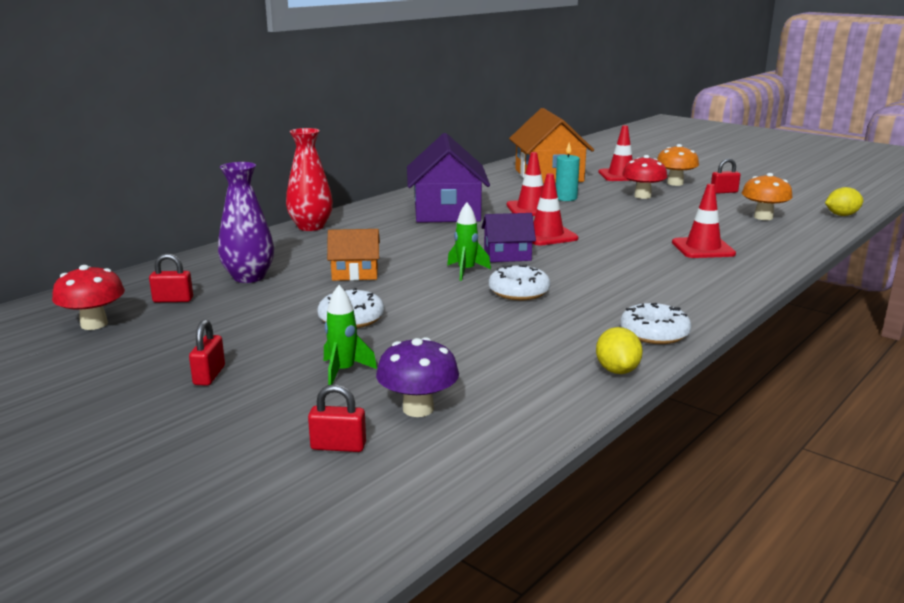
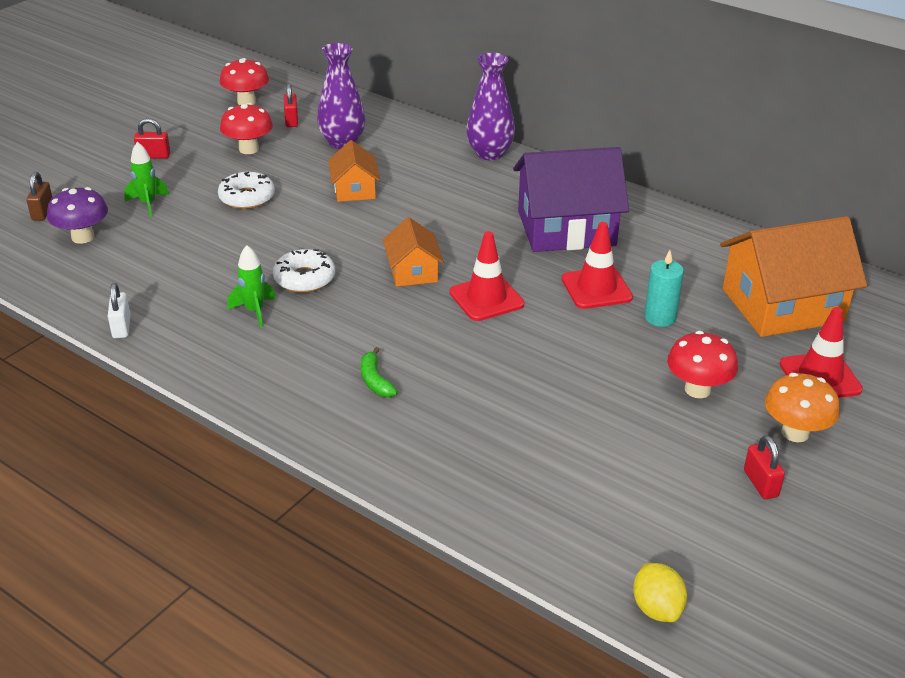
camera: 85 degrees right, 15 degrees up
(231, 320) = (249, 149): none -> red mushroom
(311, 227) = (489, 153): red vase -> purple vase
(338, 446) = (43, 212): red padlock -> brown padlock
(466, 271) = (361, 248): green rocket -> green rocket (254, 311)
(507, 255) = (413, 271): purple house -> orange house
(617, 370) = (121, 327): yellow lemon -> white padlock
(654, 333) = (194, 354): white donut -> none
(666, 268) = (375, 380): none -> green banana
(703, 248) = (453, 419): red traffic cone -> none
(763, 217) = (617, 505): orange mushroom -> none

